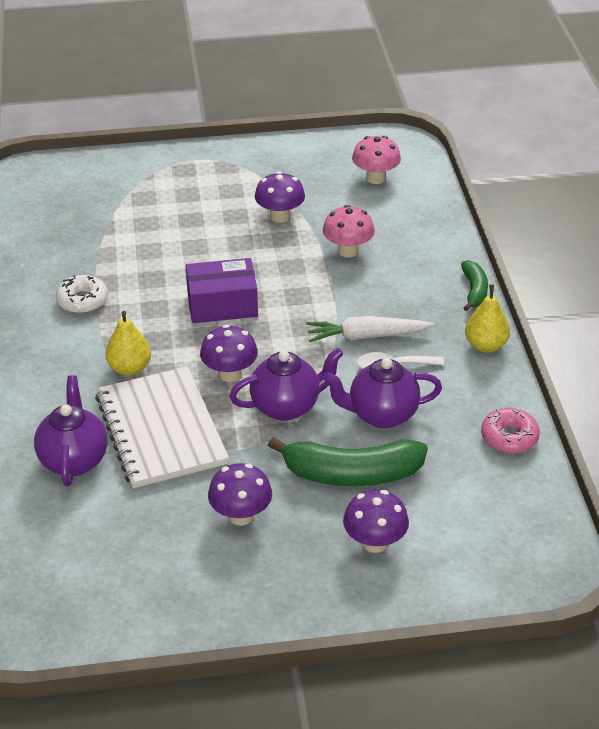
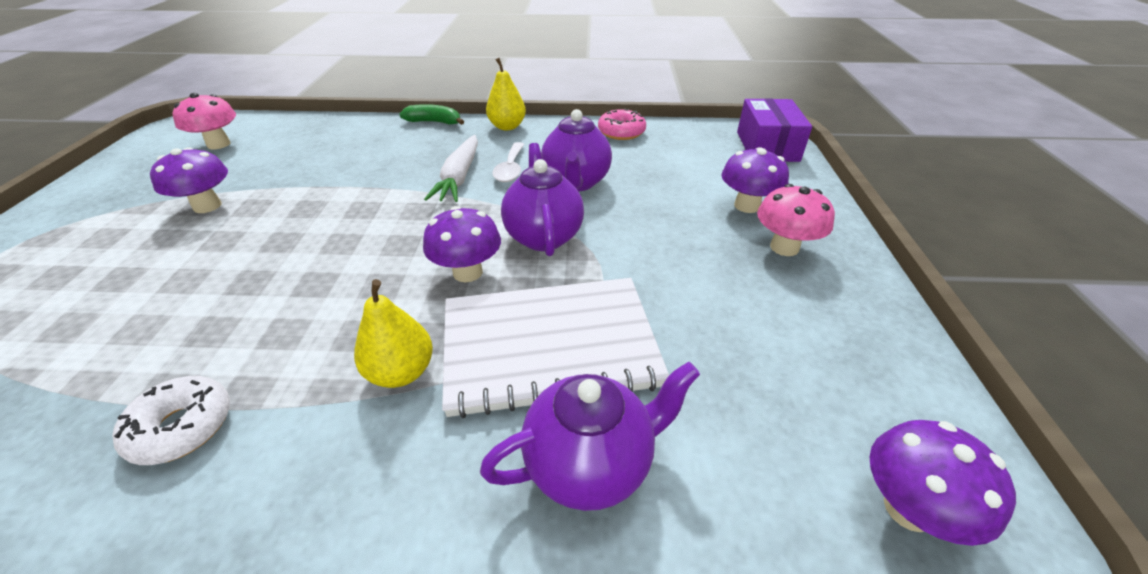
camera: 80 degrees left, 0 degrees up
(74, 460) = (590, 464): purple teapot -> purple teapot turned 150 degrees clockwise
(222, 304) = (331, 266): purple box -> purple box (767, 146)
(241, 515) = (714, 287): purple mushroom -> purple mushroom (908, 508)
(348, 251) = (318, 172): pink mushroom -> pink mushroom (784, 247)
(351, 474) = (654, 207): green banana -> none

